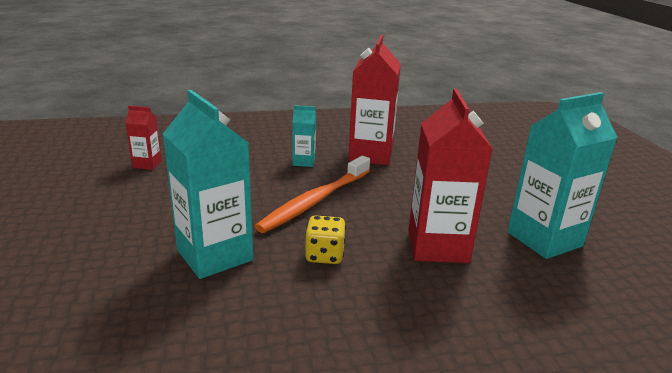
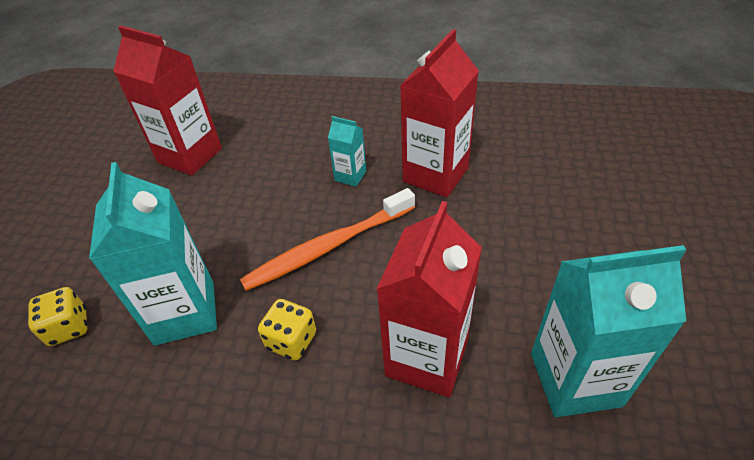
camera: 25 degrees right, 20 degrees up
(98, 283) = (69, 327): none -> yellow dice
(147, 164) = (190, 155): red carton -> red carton, size x2.03

